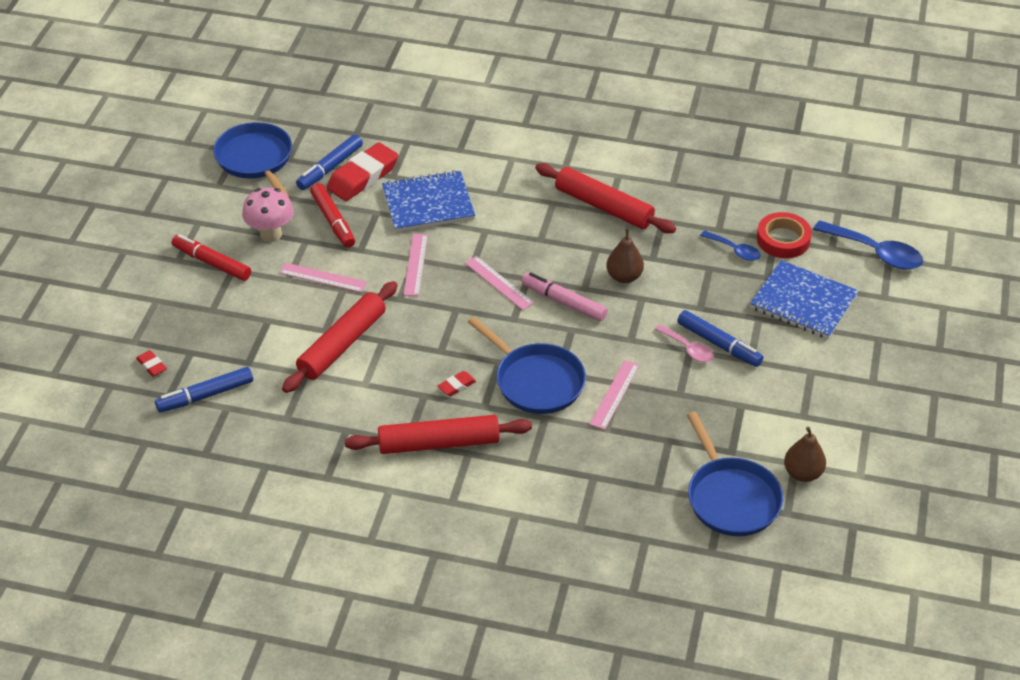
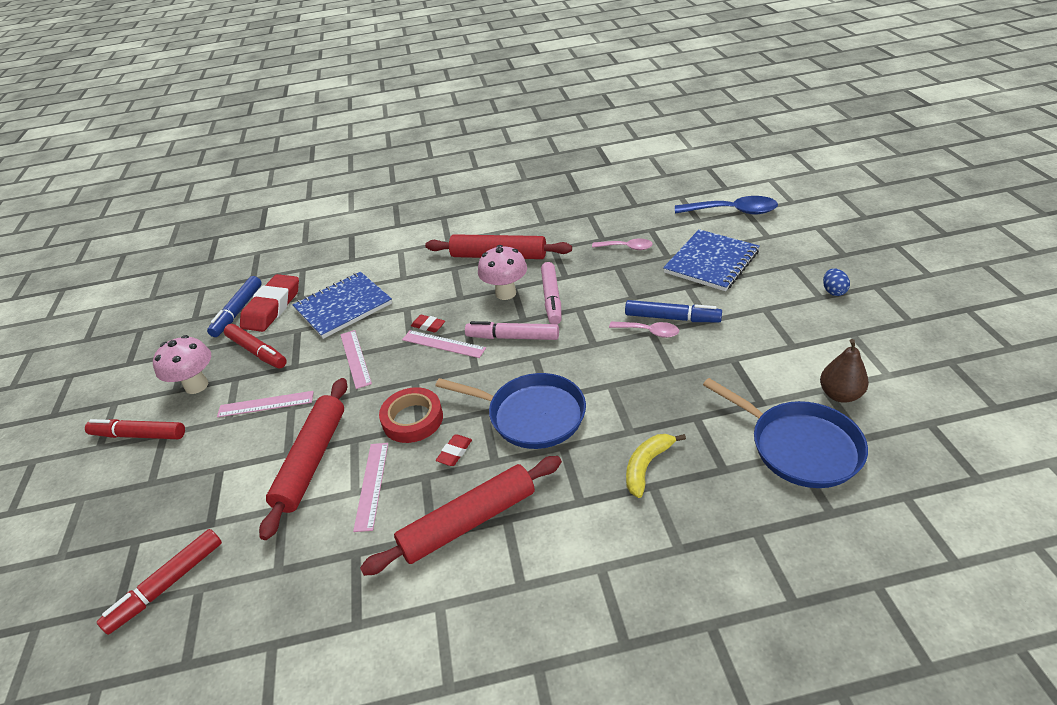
camera: 20 degrees left, 5 degrees down
(152, 366) = (88, 576): red eraser -> red eraser (428, 326)
(206, 396) = (167, 585): blue marker -> red marker
(255, 160) = (161, 329): blue pan -> none
(585, 253) = (505, 293): none -> pink mushroom
(599, 460) = (647, 466): none -> yellow banana
(615, 394) = (614, 396): pink ruler -> pink ruler (372, 485)
(624, 277) = (552, 298): brown pear -> pink marker
(734, 250) = (627, 247): blue spoon -> pink spoon
(783, 239) = (657, 227): red tape -> red tape (412, 419)
(803, 302) = (711, 262): blue notebook -> blue notebook turned 60 degrees counterclockwise
(890, 381) = (833, 291): none -> blue egg

